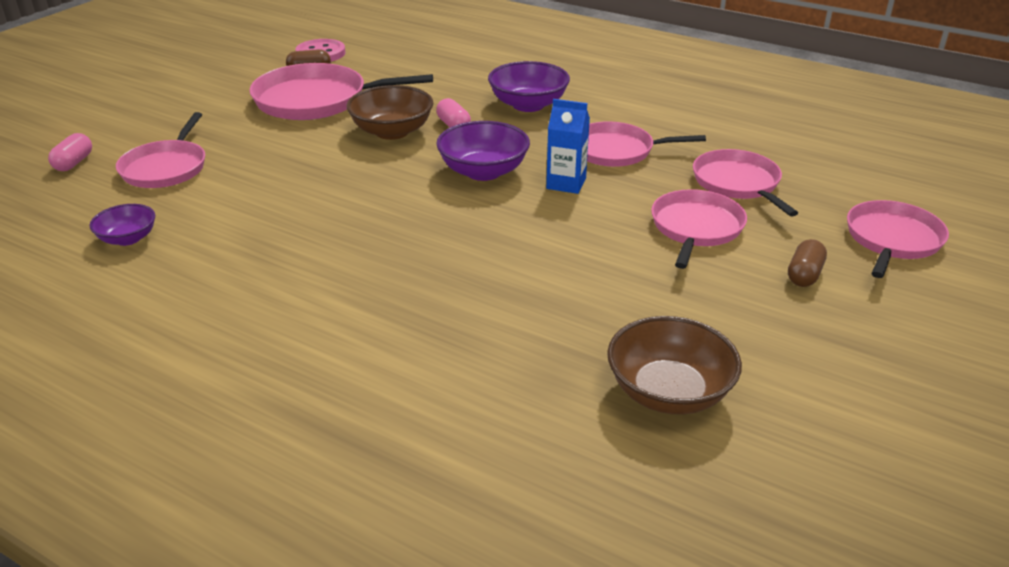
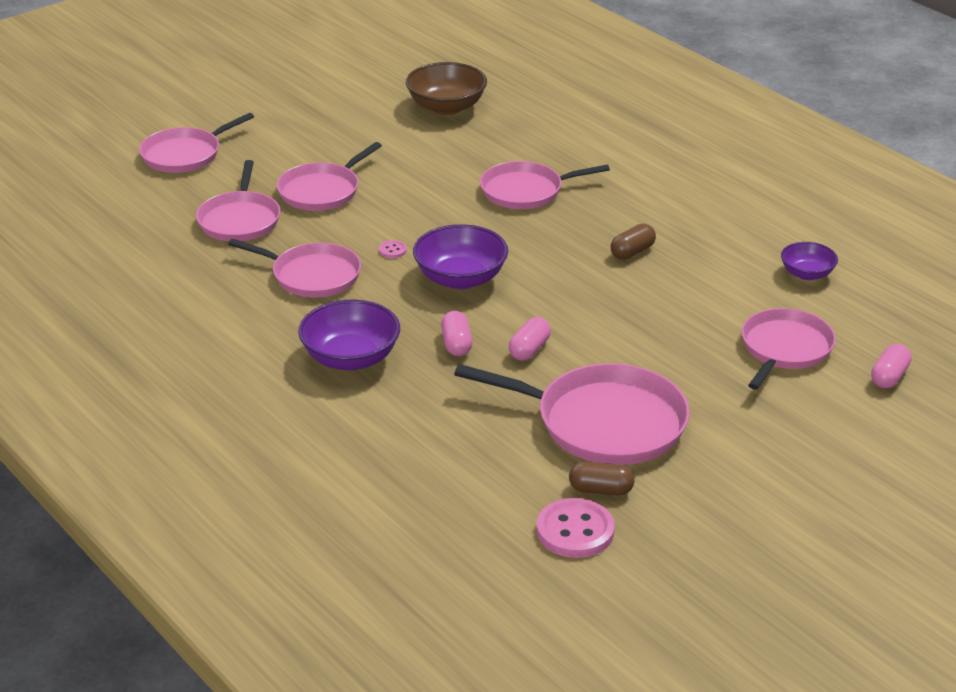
camera: 160 degrees left, 0 degrees up
(392, 131) = (529, 350): brown bowl -> pink capsule
(472, 274) = (526, 191): none -> pink pan
(566, 183) = (392, 250): blue carton -> pink button
(804, 275) = (284, 146): brown capsule -> brown capsule (632, 252)

